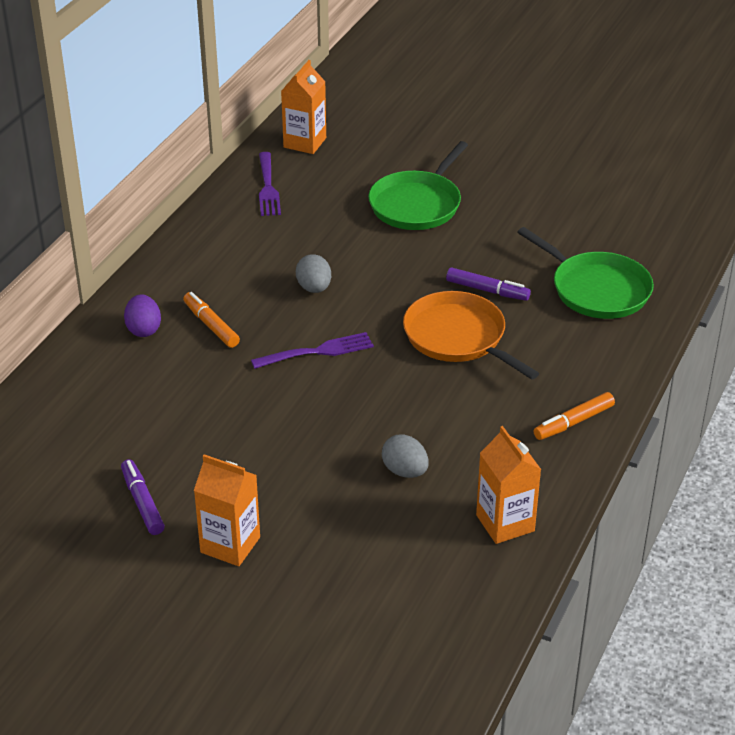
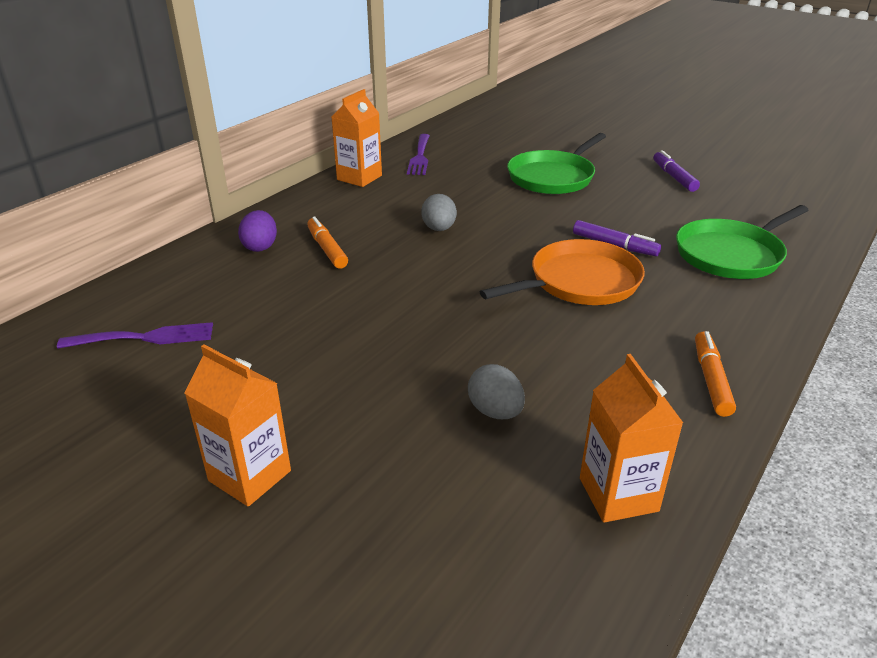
camera: 10 degrees right, 5 degrees down
(142, 502) = (170, 410): purple marker -> purple marker (674, 177)
(305, 142) = (461, 132): orange carton -> orange carton (359, 178)
(318, 351) = (427, 280): purple fork -> purple fork (145, 337)
(458, 337) = (579, 282): orange pan -> orange pan turned 90 degrees clockwise
(573, 422) = (711, 379): orange marker -> orange marker turned 120 degrees clockwise
(596, 289) = (731, 254): green pan -> green pan turned 90 degrees clockwise

